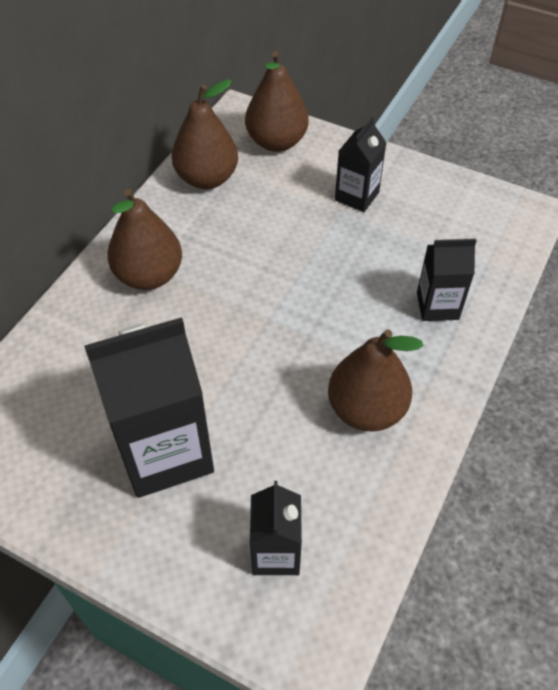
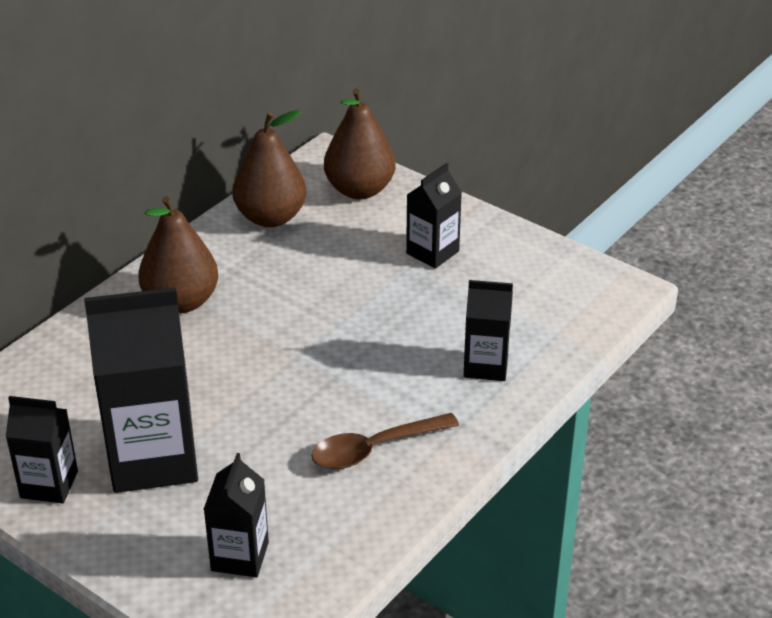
camera: 10 degrees right, 15 degrees down
(72, 498) = (49, 484): none -> black carton
(366, 409) = (374, 449): brown pear -> brown spoon

